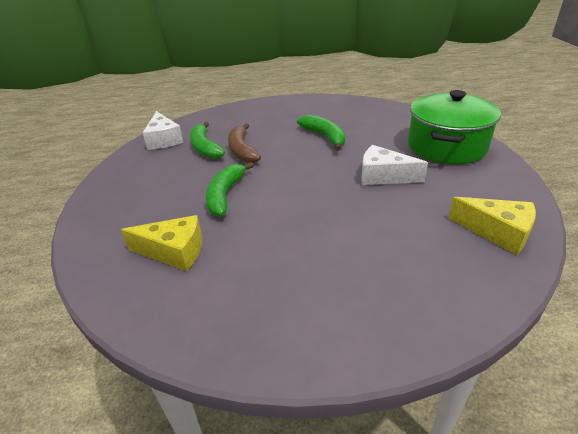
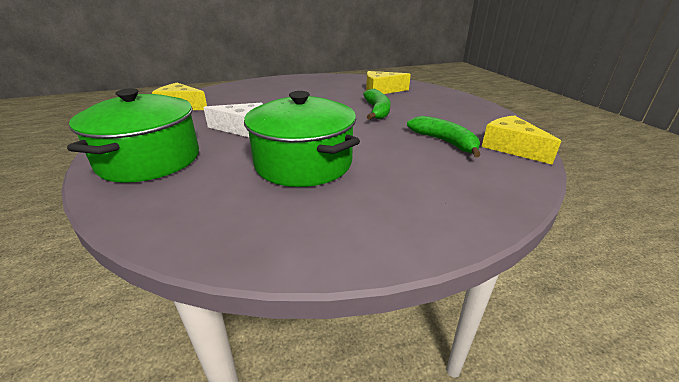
camera: 165 degrees right, 5 degrees down
(164, 140) = (511, 148): white cheese -> yellow cheese
(242, 150) = (397, 142): brown banana -> none
(324, 137) = (303, 163): green banana -> green pot

